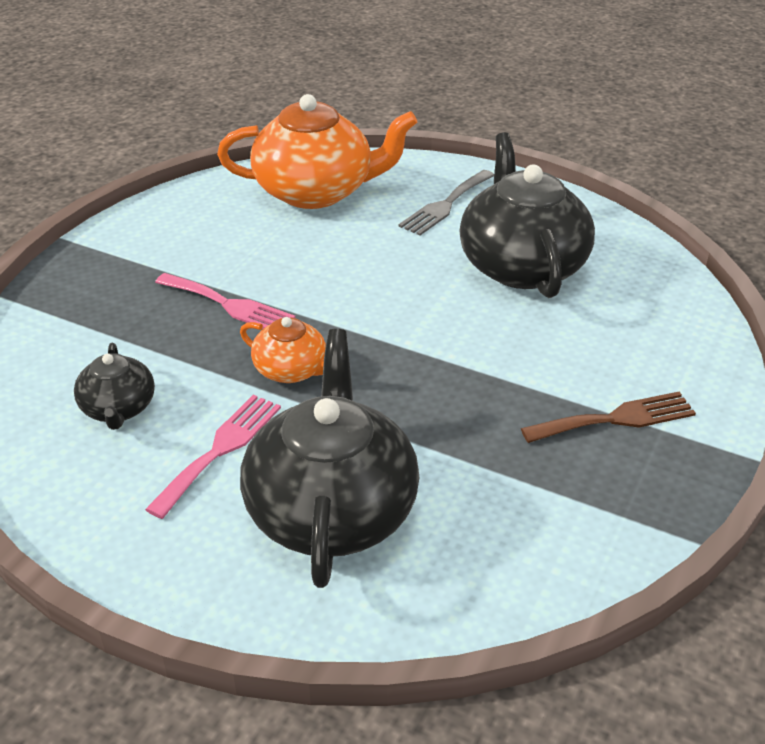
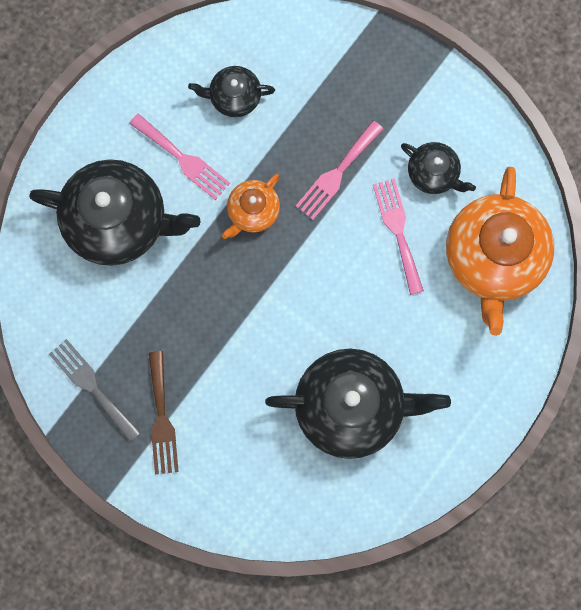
camera: 100 degrees right, 40 degrees up
(221, 236) = (433, 173): none -> black teapot
(298, 253) = (398, 231): none -> pink fork
(445, 205) = (454, 366): grey fork -> grey fork (92, 387)

